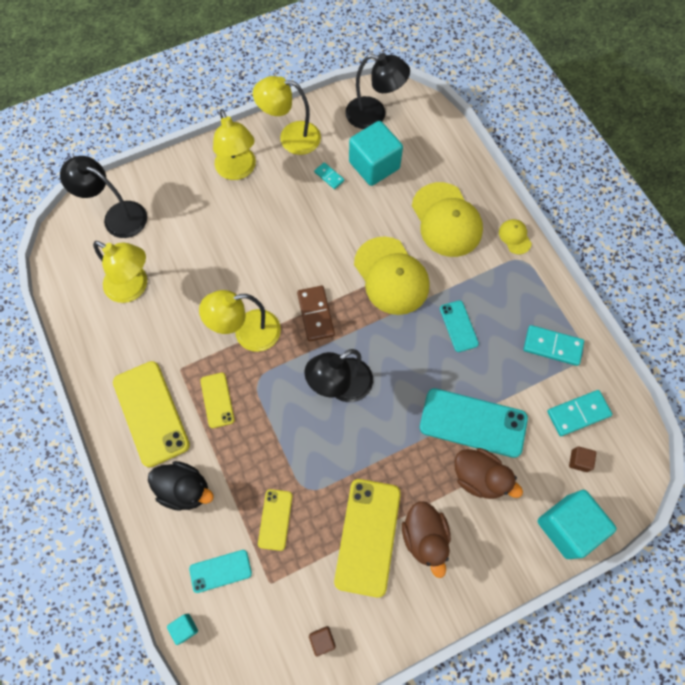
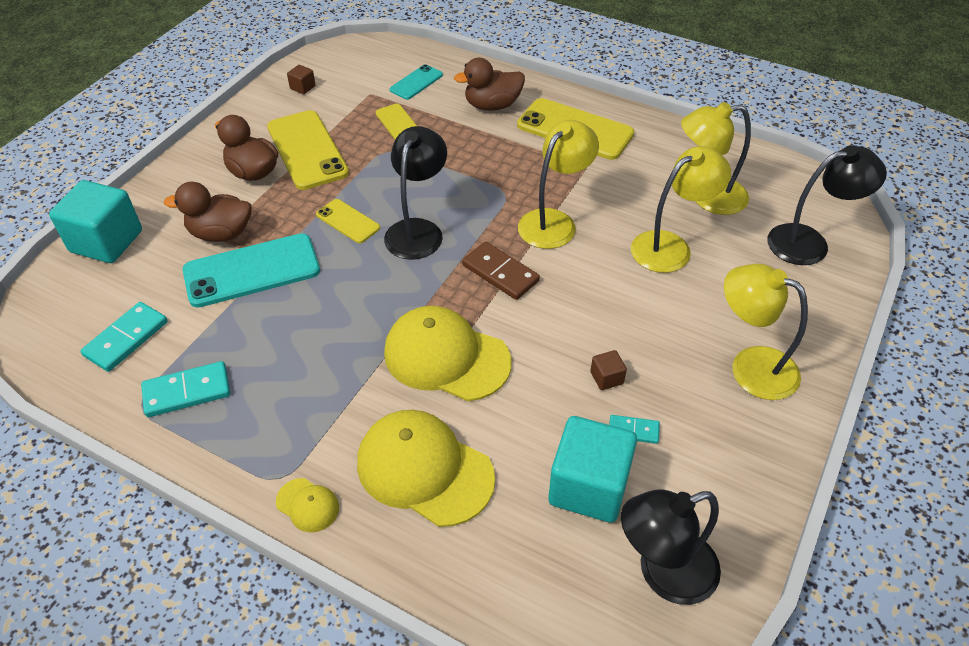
camera: 145 degrees right, 20 degrees down
(185, 489) = (492, 105): black duck -> brown duck
(185, 628) = (415, 50): turquoise cube -> none
(217, 400) = (527, 164): yellow phone -> yellow phone (348, 221)
(291, 138) = (739, 453): yellow lamp -> yellow lamp (670, 246)
(458, 326) = (323, 349): turquoise phone -> none
(579, 461) = (110, 297): brown cube -> brown cube (606, 378)

